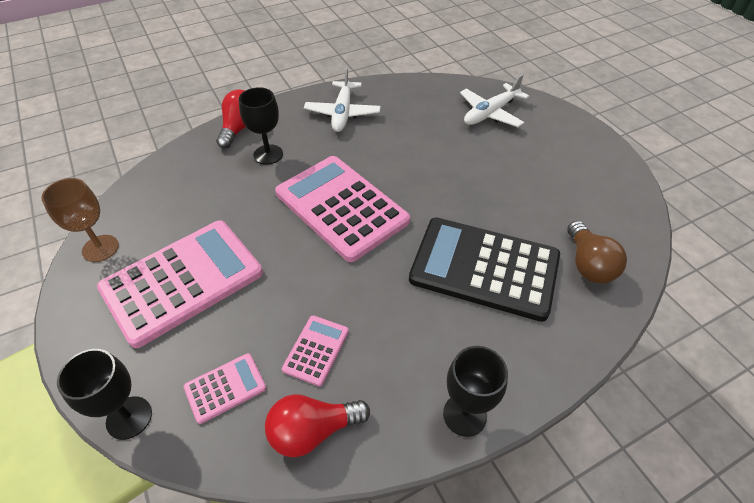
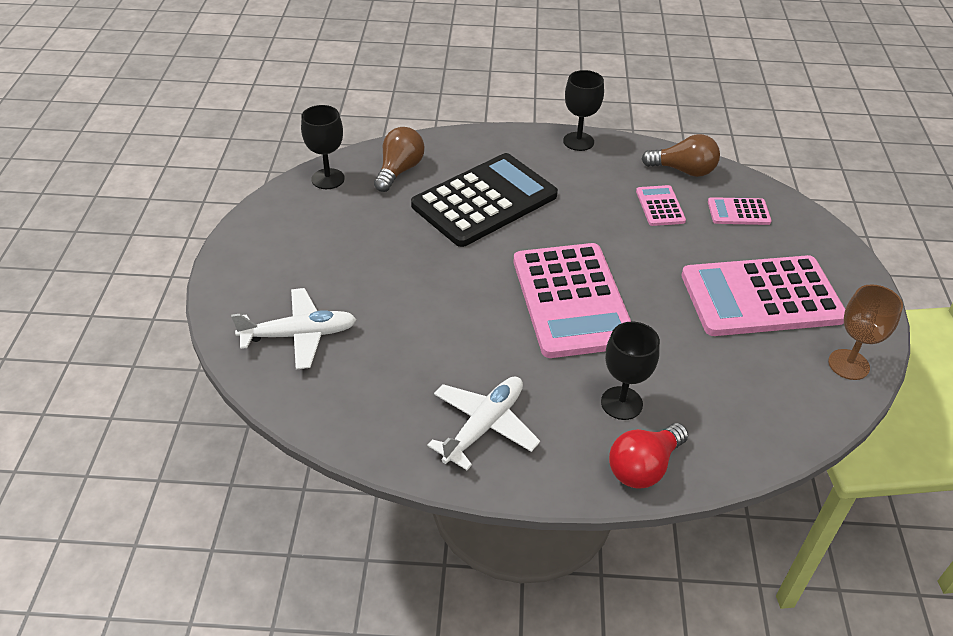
camera: 150 degrees left, 5 degrees down
(129, 417) = (814, 223): black goblet -> black goblet (328, 179)
(313, 431) = (683, 170): red light bulb -> brown light bulb
(316, 350) = (660, 206): pink calculator -> pink calculator turned 120 degrees clockwise
(484, 268) = (484, 200): black calculator -> black calculator turned 90 degrees counterclockwise

